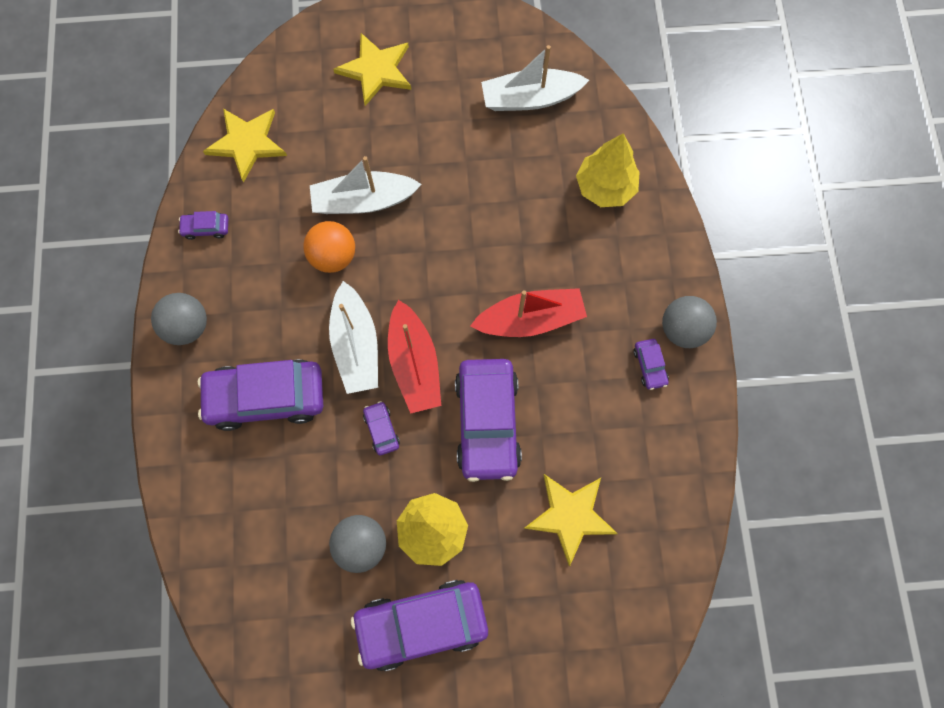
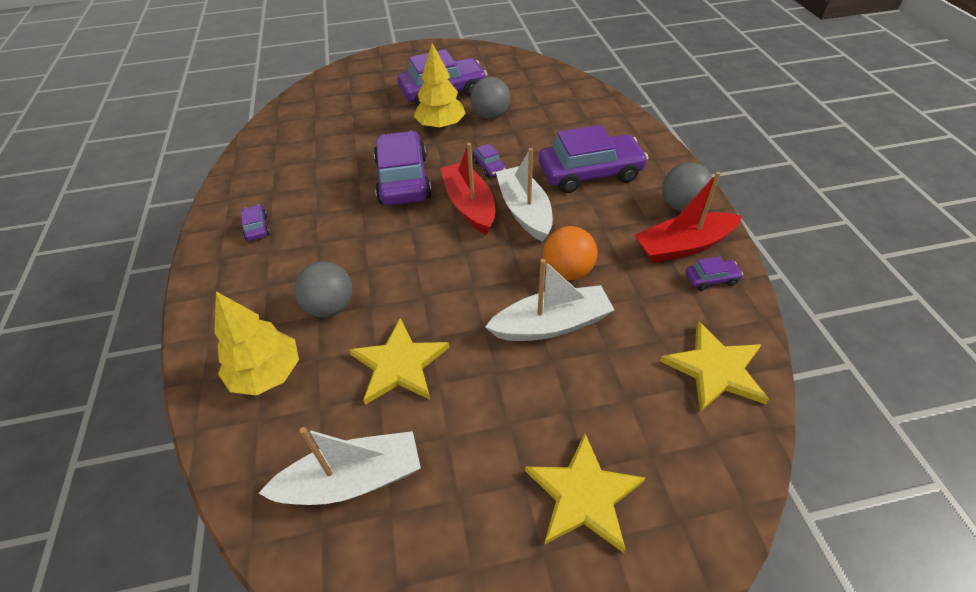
camera: 175 degrees right, 25 degrees down
(530, 319) = (364, 246): red boat -> red boat (683, 246)
(570, 516) = (340, 142): yellow star -> yellow star (399, 364)
(682, 329) = (217, 256): grey ball -> grey ball (330, 307)

